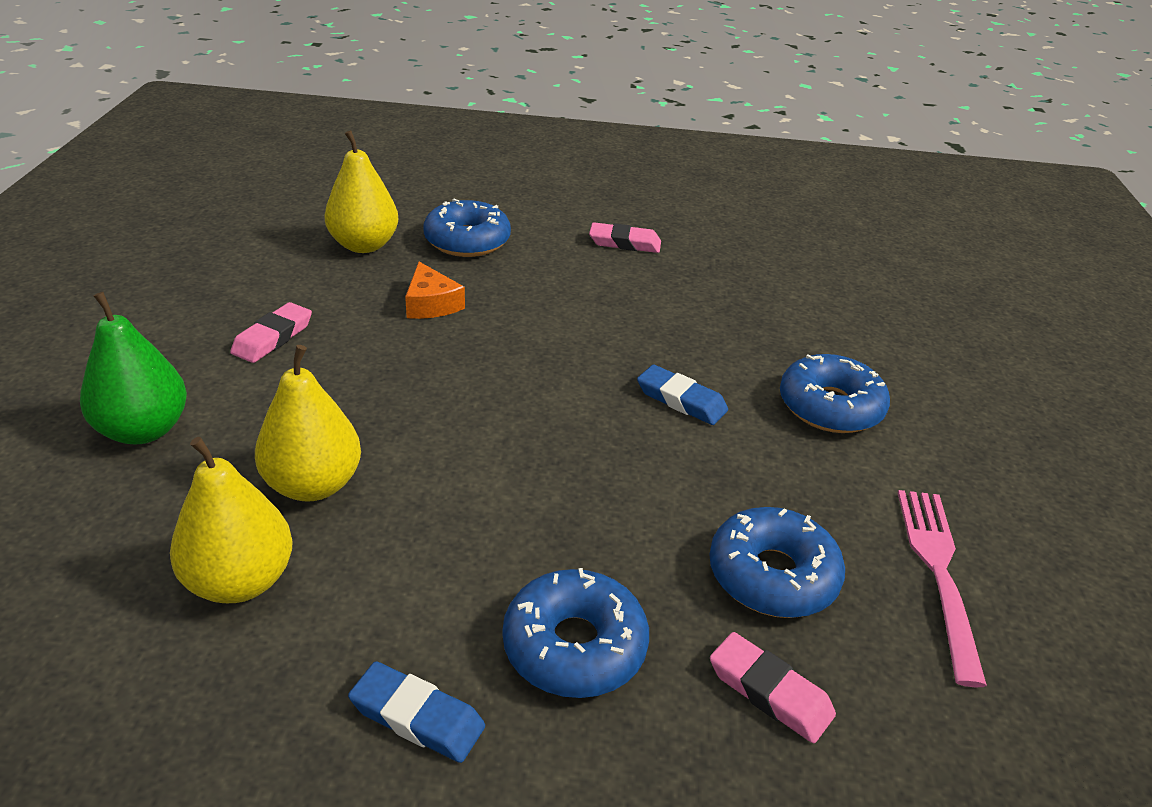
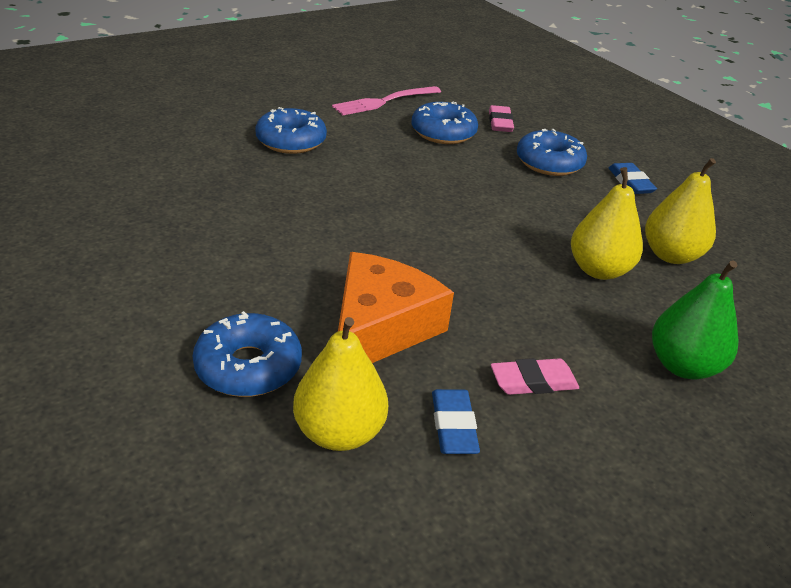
camera: 130 degrees left, 0 degrees up
(431, 304) = (380, 328): orange cheese -> orange cheese, size x1.94
(624, 243) = (148, 273): pink eraser -> none
(681, 400) = (349, 184): blue eraser -> blue eraser (453, 426)

